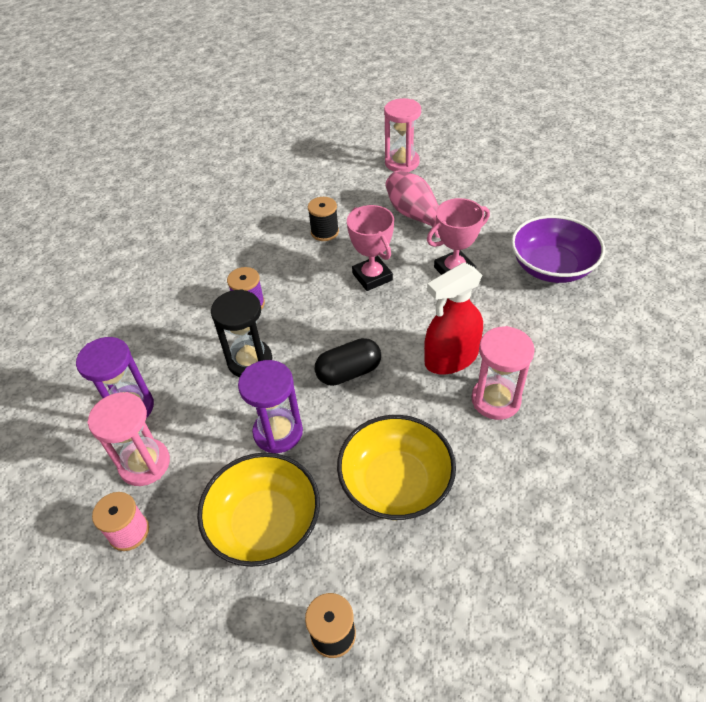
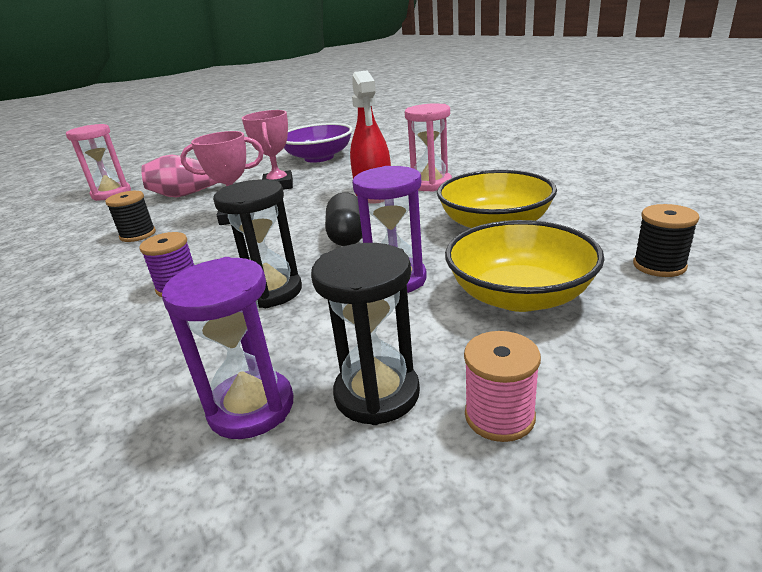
camera: 70 degrees left, 20 degrees down
(144, 464) = (377, 394): pink hourglass -> black hourglass

